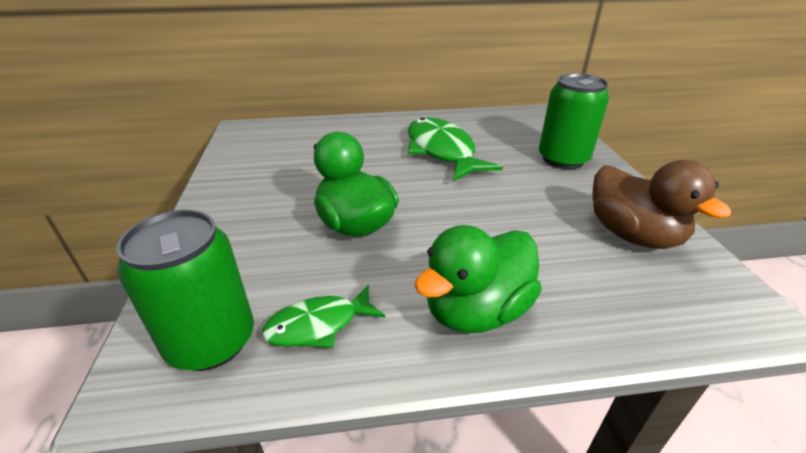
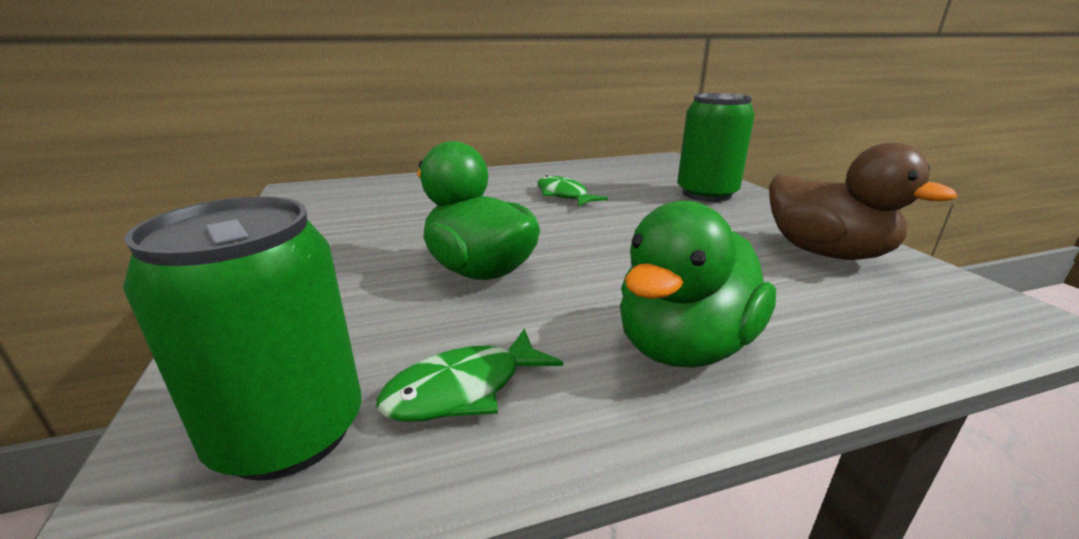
camera: 10 degrees left, 10 degrees down
(442, 151) = (563, 195): green fish -> green fish, size x0.56

